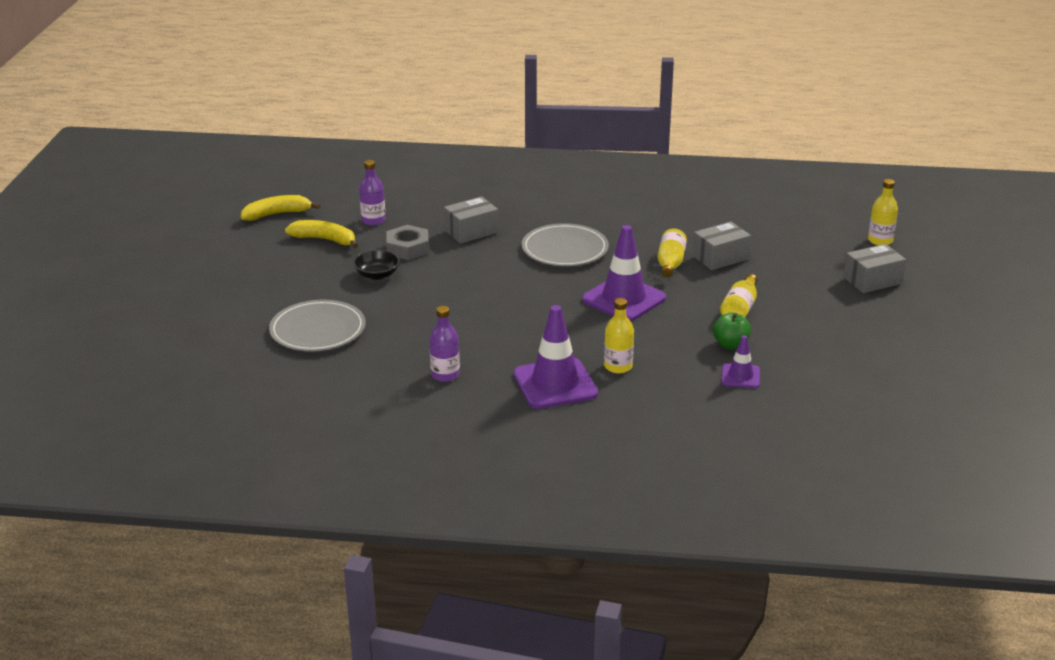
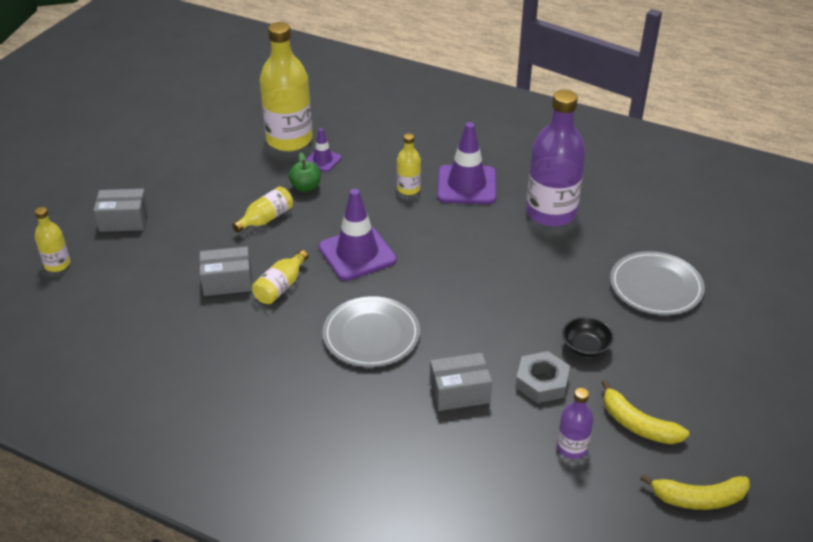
camera: 160 degrees left, 10 degrees up
(445, 375) = (551, 213): purple bottle -> purple bottle, size x2.09
(803, 391) = (289, 140): none -> yellow bottle

